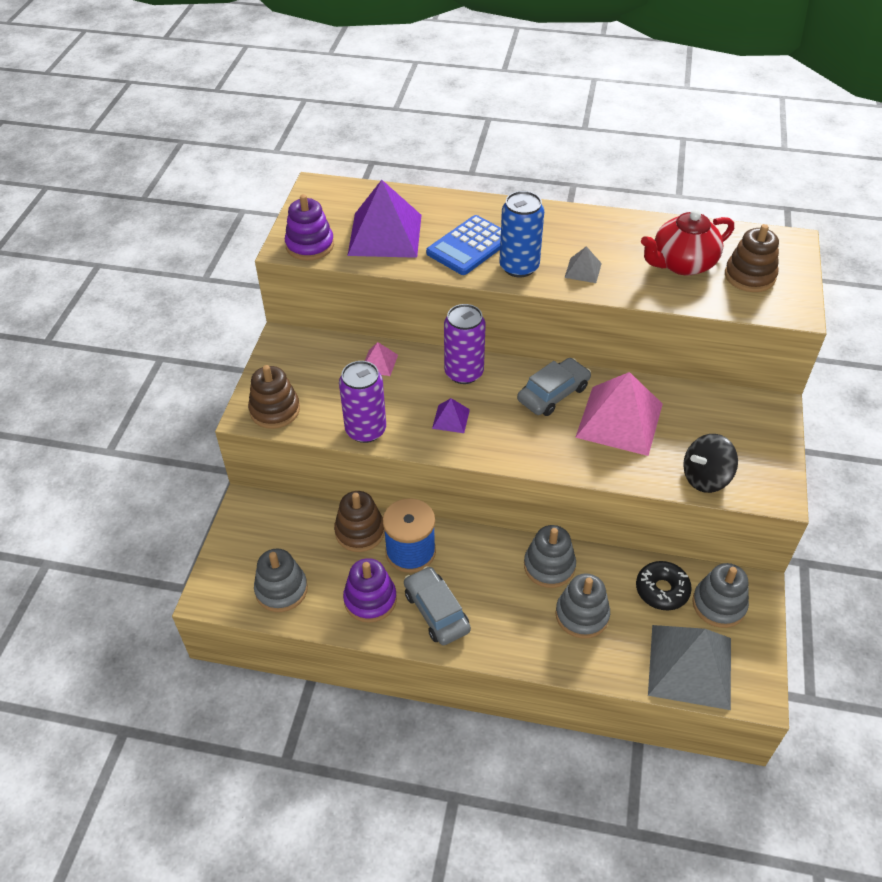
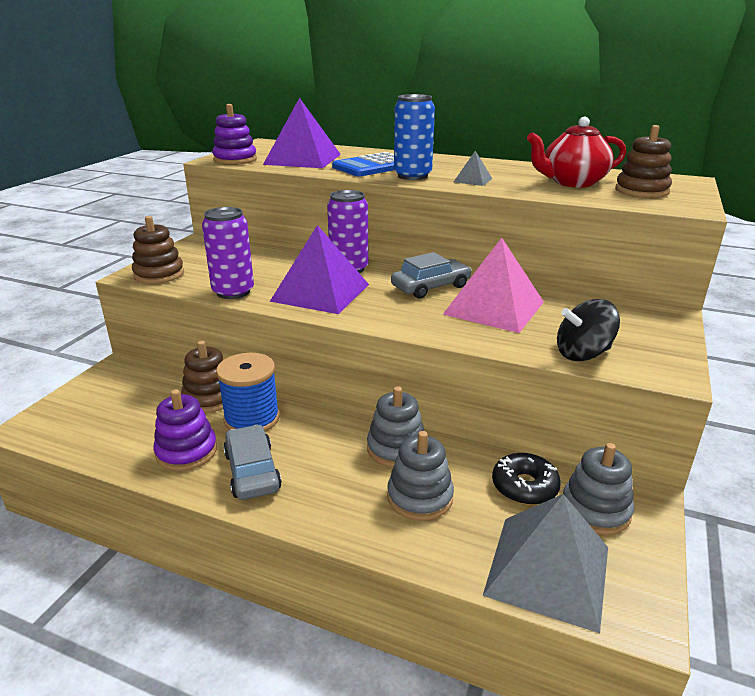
camera: 10 degrees right, 20 degrees down
(281, 590) = (101, 432): grey stacking toy -> none
(379, 363) = (274, 258): pink pyramid -> none
(451, 419) = (320, 292): purple pyramid -> purple pyramid, size x2.24

